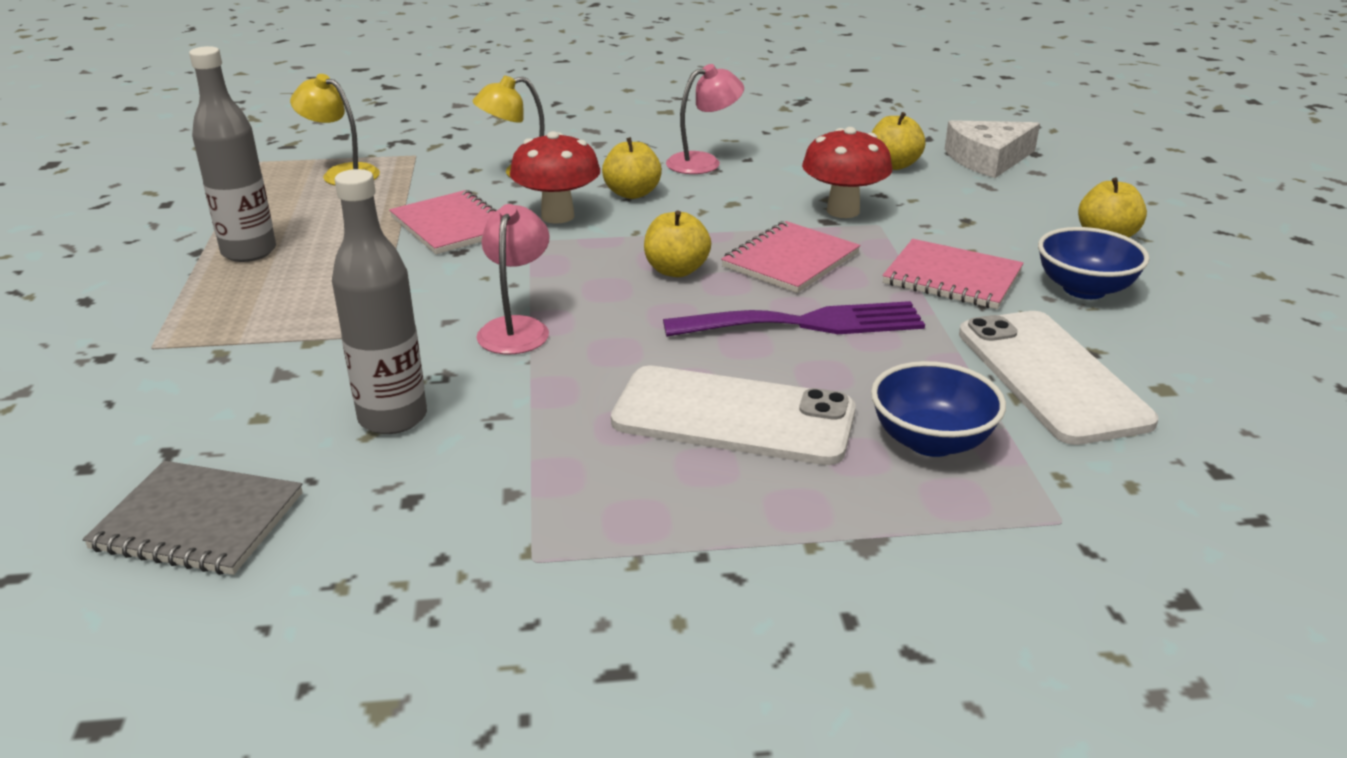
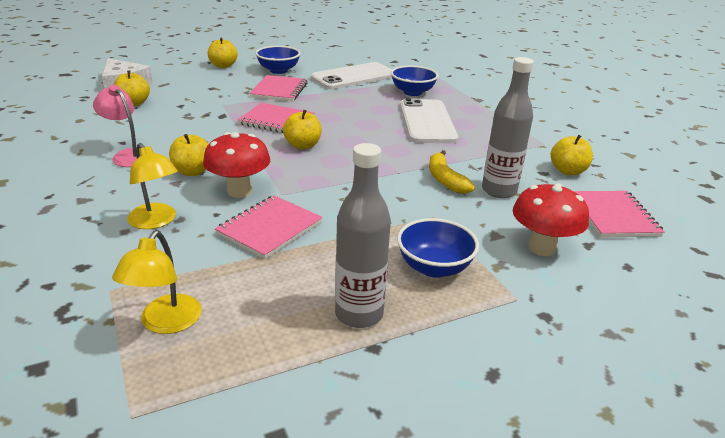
camera: 110 degrees left, 0 degrees up
(198, 522) = (613, 216): grey notebook -> pink notebook
(269, 308) = (434, 267): none -> blue bowl
(390, 538) = (567, 171): none -> yellow apple
(473, 373) = (445, 179): none -> yellow banana
(517, 328) = (394, 177): pink lamp -> none
(806, 323) = (341, 114): purple fork -> none
(843, 211) = (207, 112): red mushroom -> red mushroom (542, 248)

